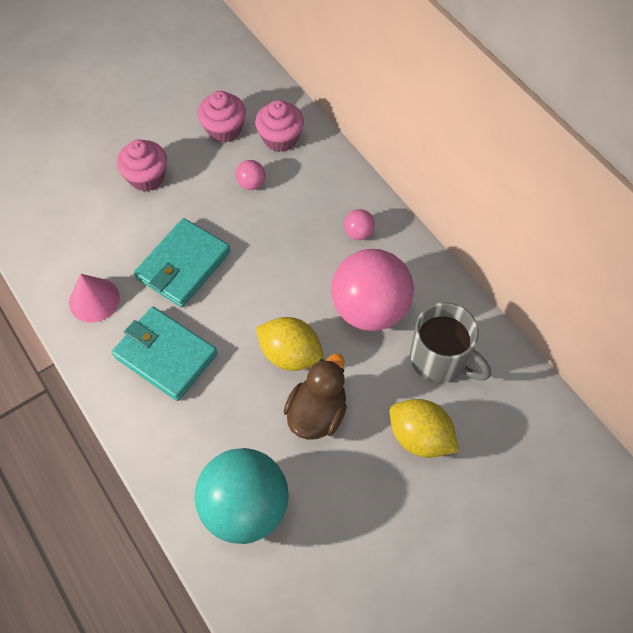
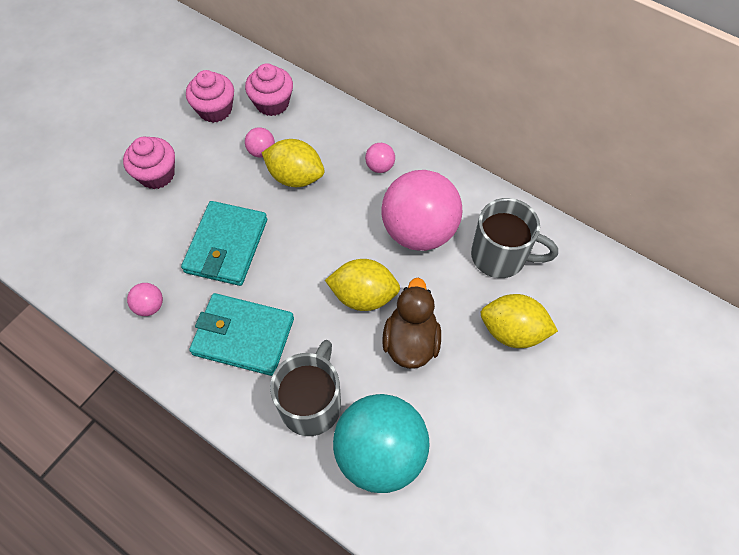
camera: 20 degrees left, 0 degrees up
(94, 300) = (150, 306): pink cone -> pink ball
(202, 439) = (311, 403): none -> grey mug
(273, 218) = (295, 177): none -> yellow lemon

